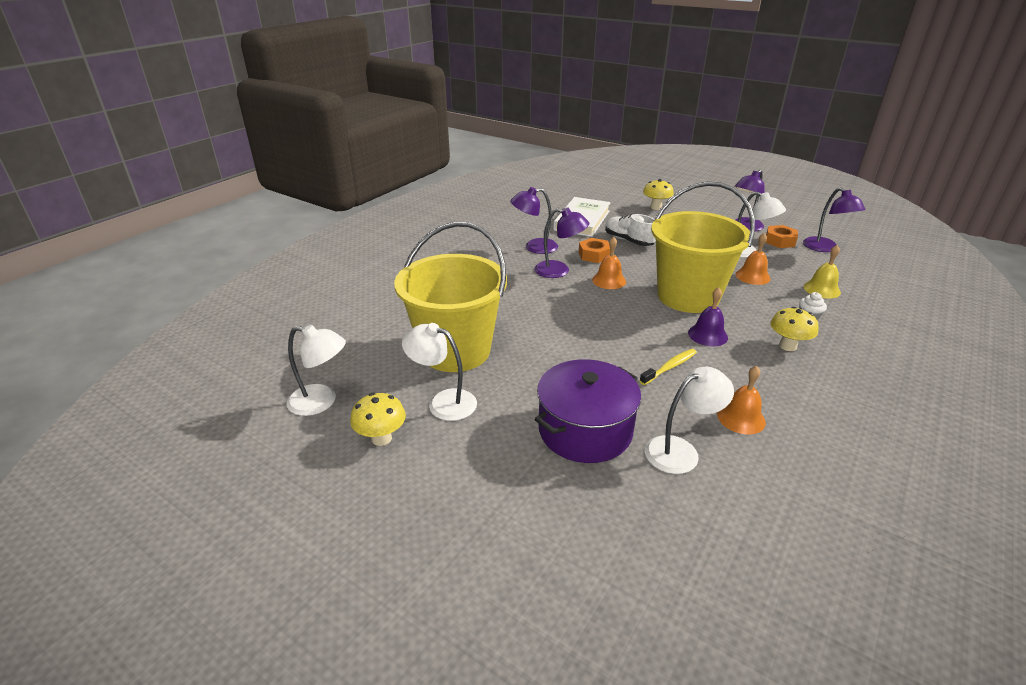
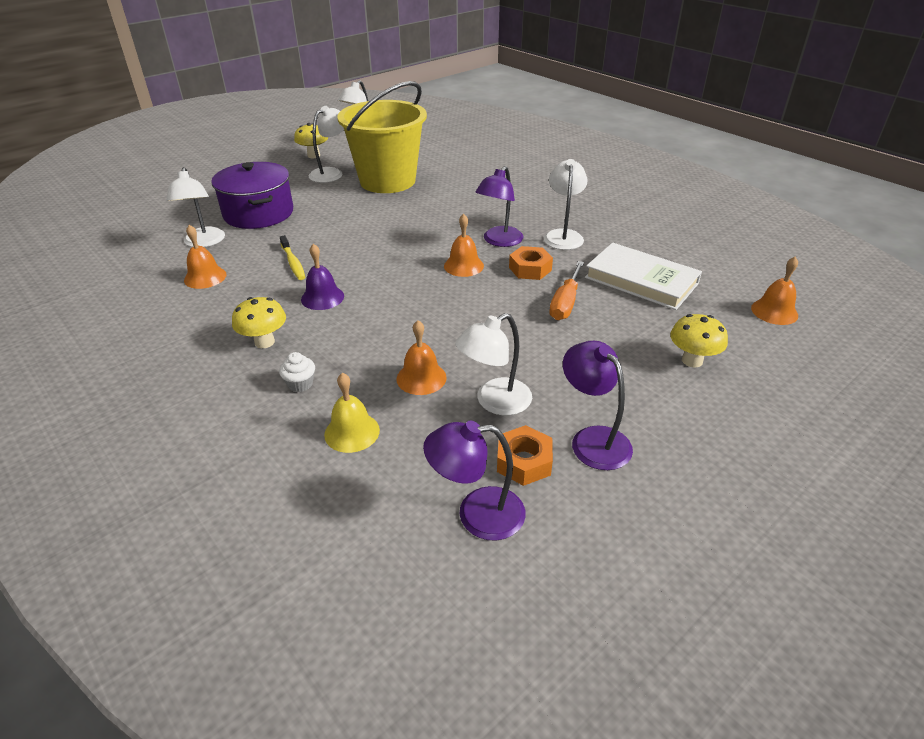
camera: 105 degrees right, 5 degrees up
(534, 247) = (563, 235): purple lamp -> white lamp
(590, 189) = (774, 311): none -> orange bell
(628, 240) = (565, 303): white shoe -> orange screwdriver
(688, 296) = (401, 308): yellow bucket -> none

